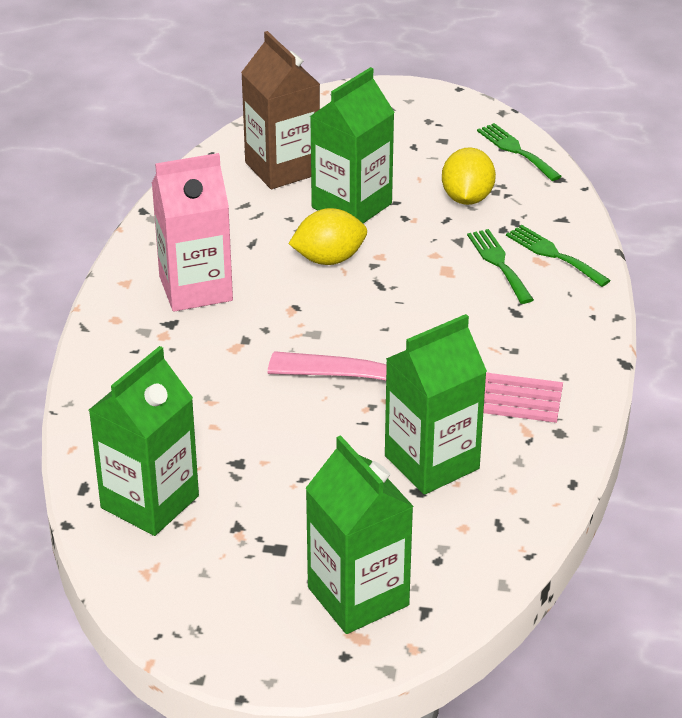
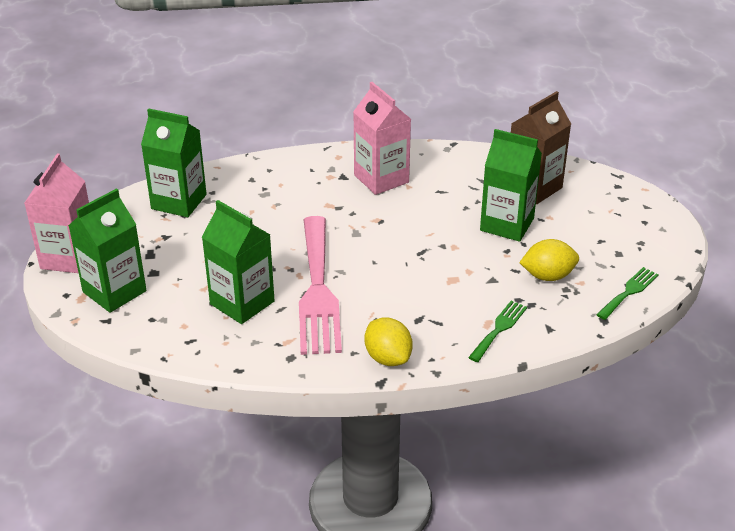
camera: 75 degrees right, 0 degrees up
(247, 647) = (69, 257): none -> pink carton
(329, 259) = (439, 225): yellow lemon -> yellow lemon (388, 358)
(499, 263) = (473, 303): green fork -> none

